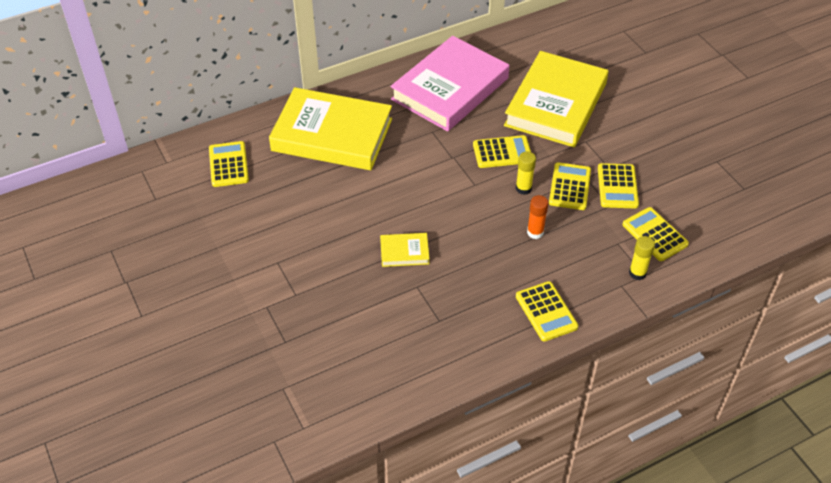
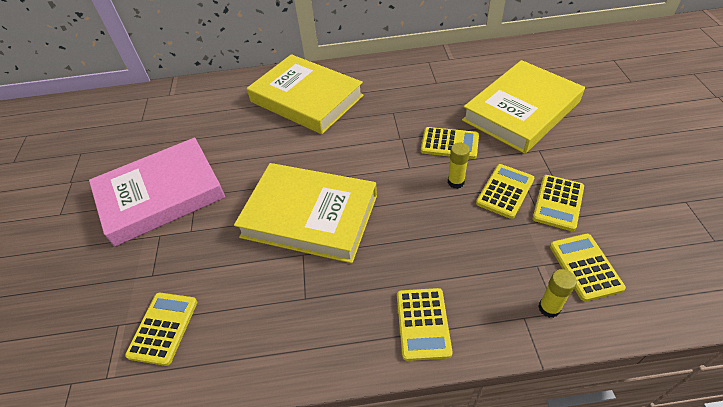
camera: 25 degrees right, 0 degrees up
(228, 165) = (212, 106): yellow calculator -> yellow calculator (163, 328)
(404, 252) = (310, 216): yellow book -> yellow book, size x2.43
(450, 89) = (426, 81): pink book -> pink book (161, 195)
(535, 232) = (448, 229): orange glue stick -> none

